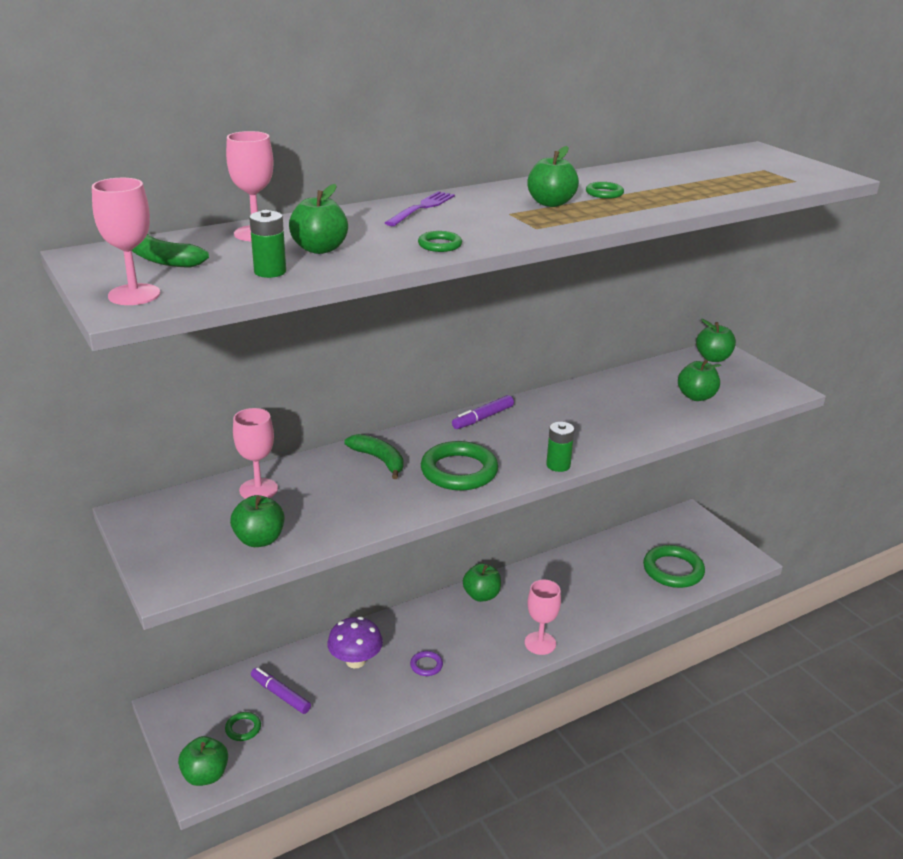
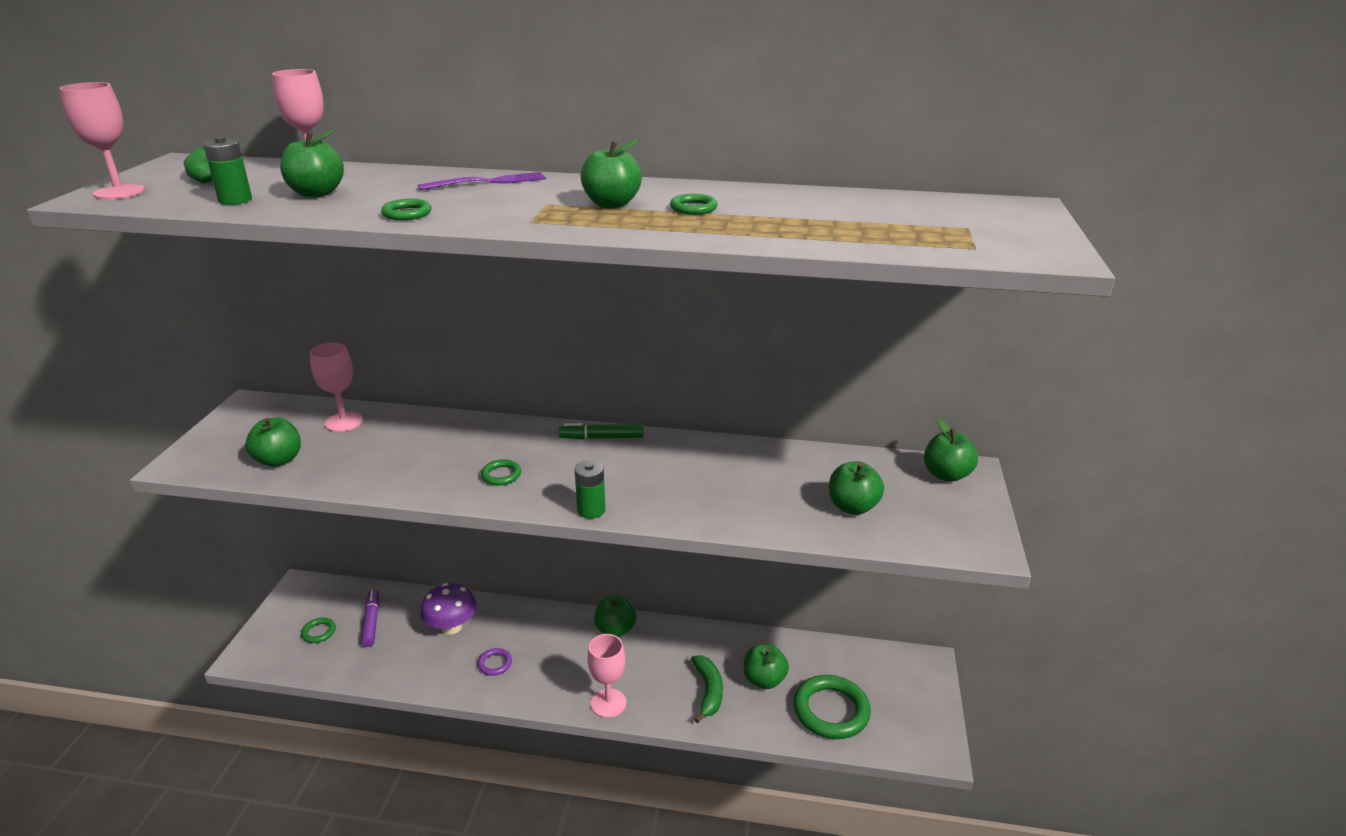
camera: 40 degrees right, 0 degrees up
(205, 775) = (256, 651): green apple -> green apple (764, 680)
(379, 460) = (460, 437): green banana -> green banana (708, 692)
(459, 471) = (501, 475): green ring -> green ring, size x0.47
(483, 418) = (601, 438): purple marker -> green marker

